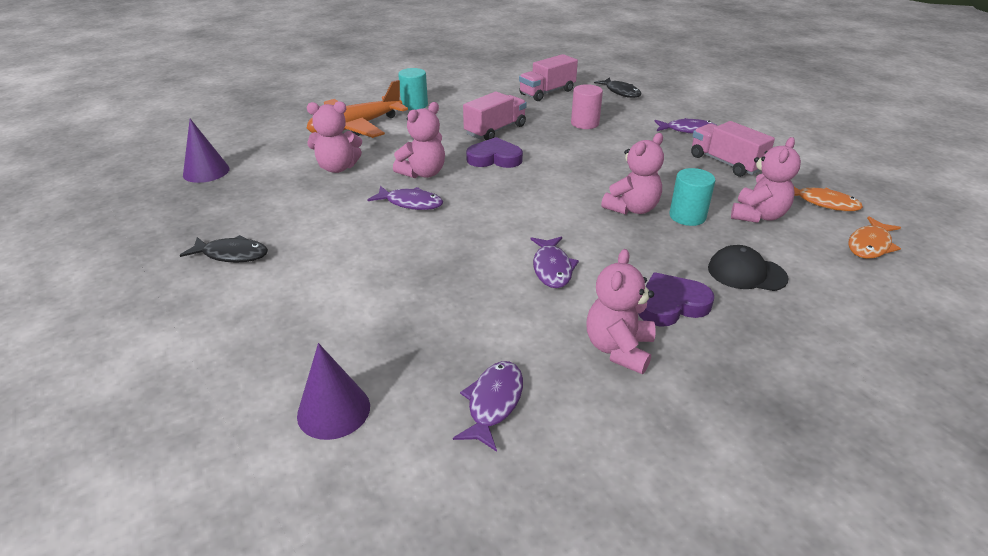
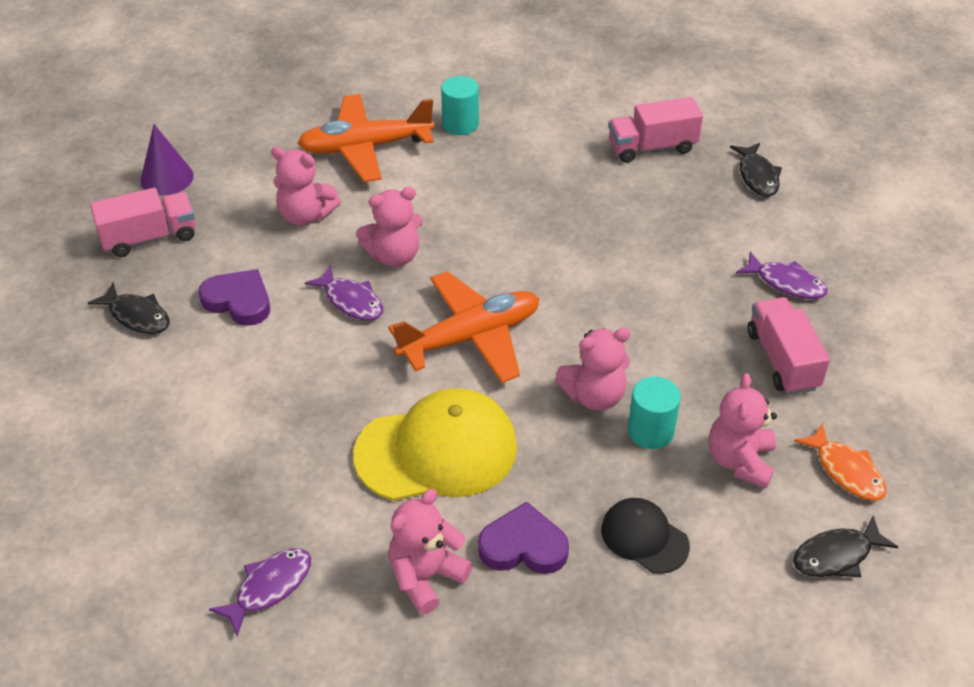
camera: 25 degrees right, 10 degrees up
(333, 410) = (134, 539): purple cone -> none
(494, 158) = (493, 256): purple heart -> purple heart (238, 301)
(495, 130) = (529, 204): pink truck -> pink truck (149, 237)
(517, 201) = (470, 337): none -> orange plane
(552, 268) = (436, 451): purple fish -> yellow cap
(585, 123) = (655, 226): pink cylinder -> none
(758, 215) = (739, 461): pink teddy bear -> pink teddy bear turned 135 degrees clockwise
(870, 245) = (836, 555): orange fish -> black fish

